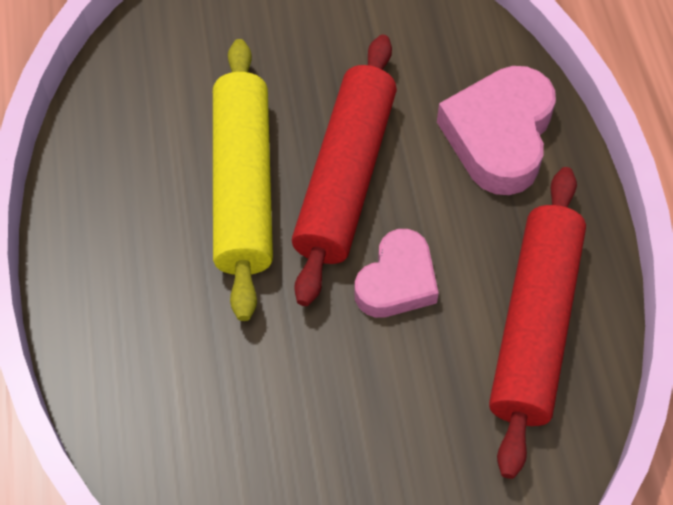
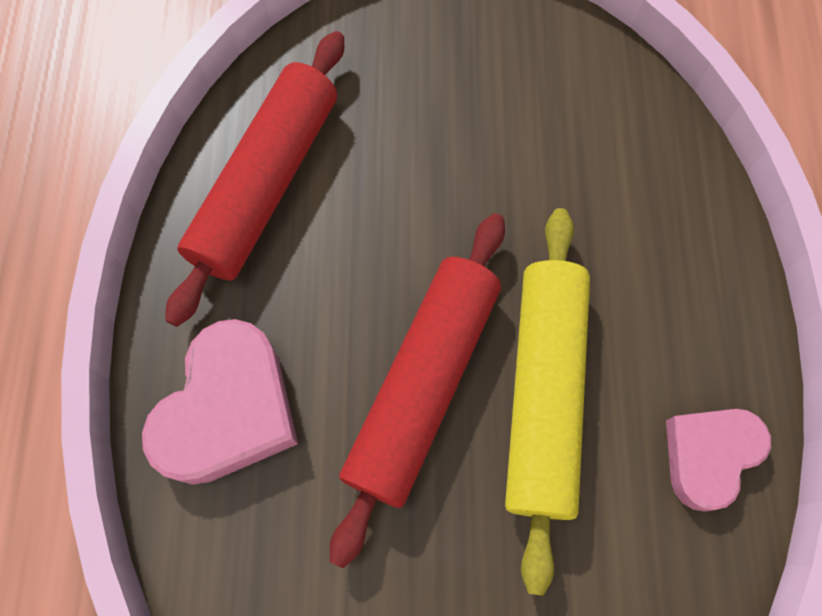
camera: 170 degrees left, 10 degrees up
(397, 281) = (391, 251): pink heart -> pink heart (708, 455)

